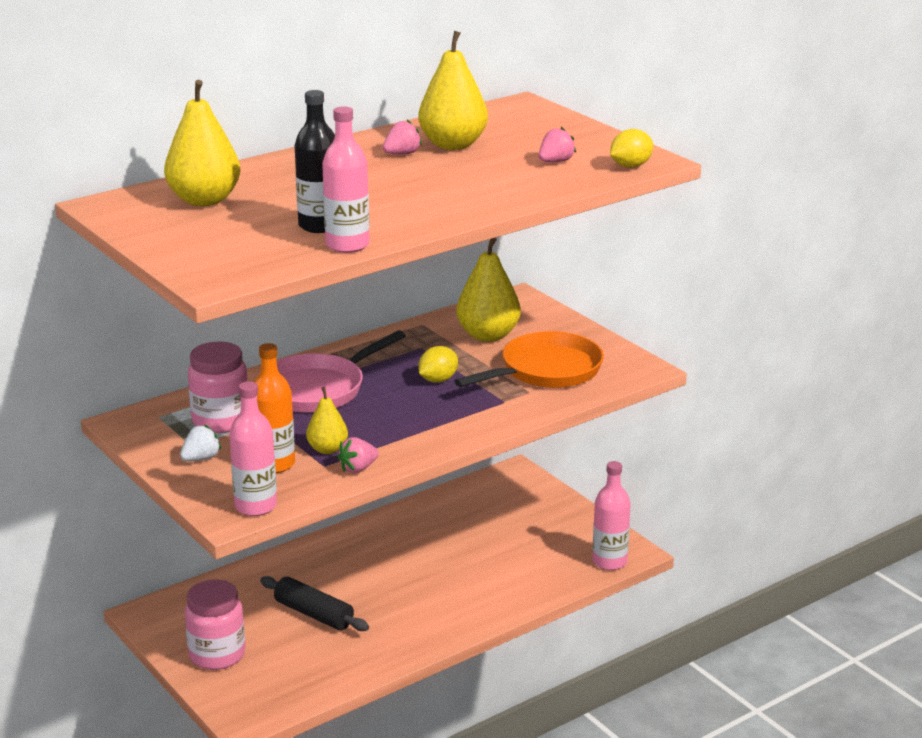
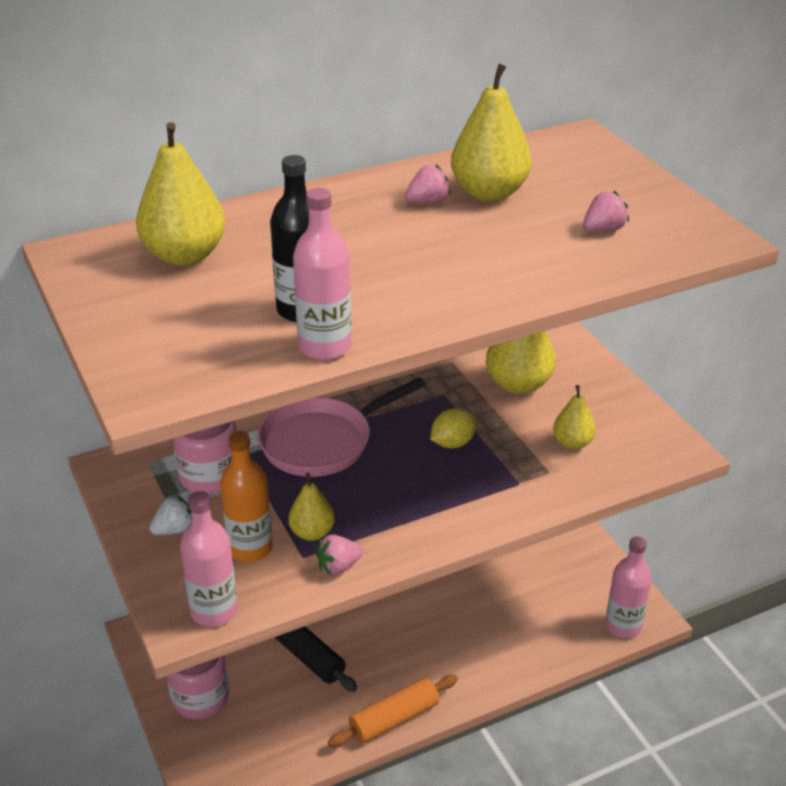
camera: 10 degrees right, 10 degrees up
(408, 650) = (394, 719): none -> orange rolling pin
(546, 371) = (572, 443): orange pan -> yellow pear
(630, 166) = (692, 245): yellow lemon -> none

